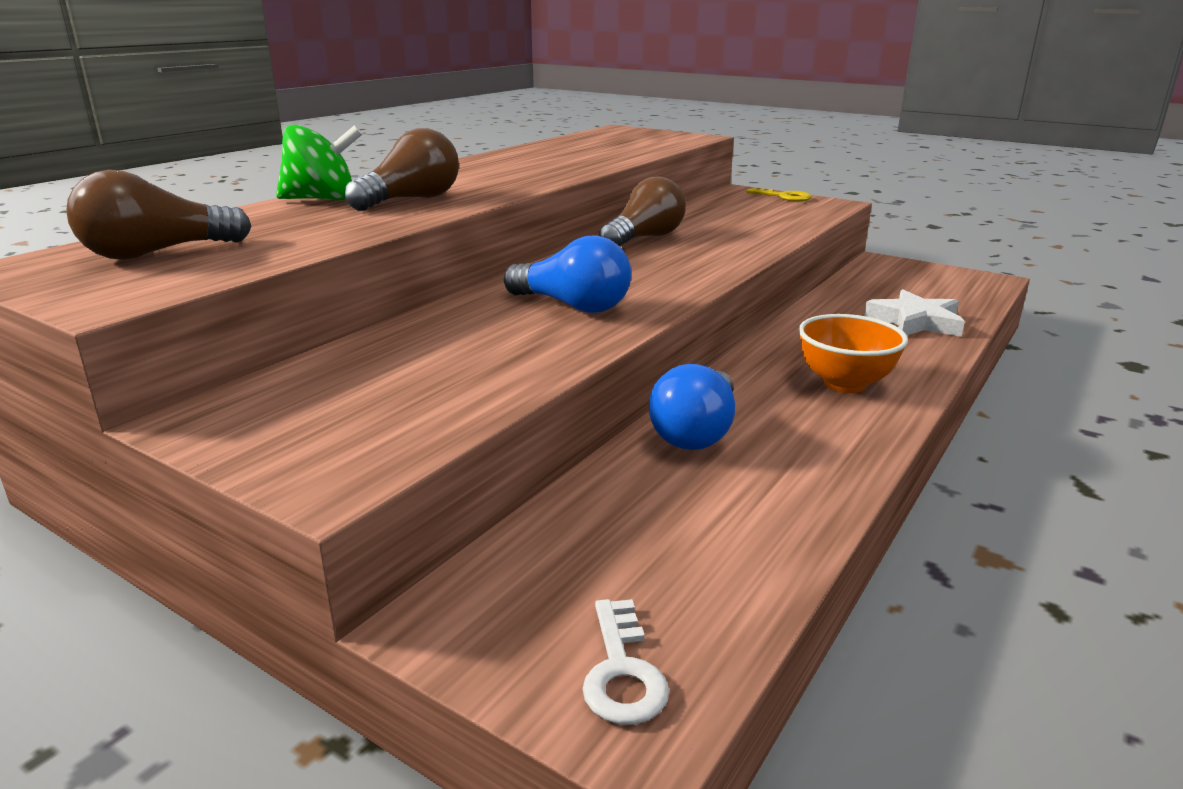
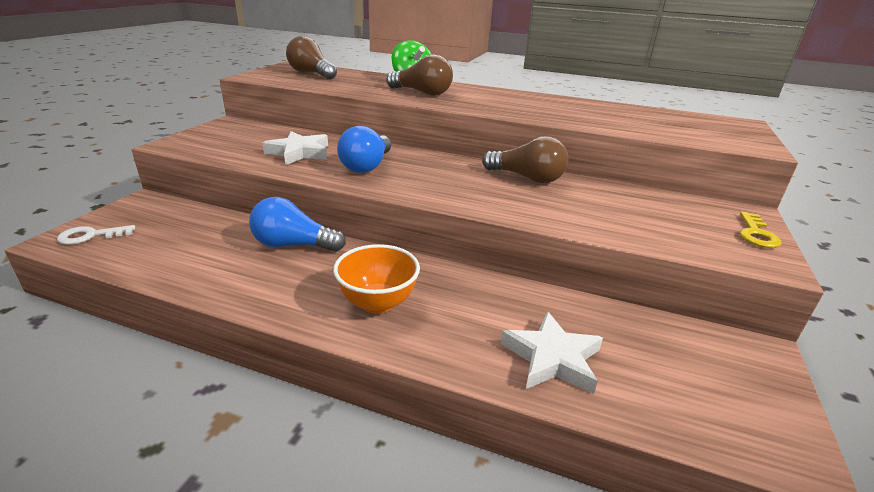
camera: 75 degrees right, 5 degrees up
(483, 348) = (299, 153): none -> white star

